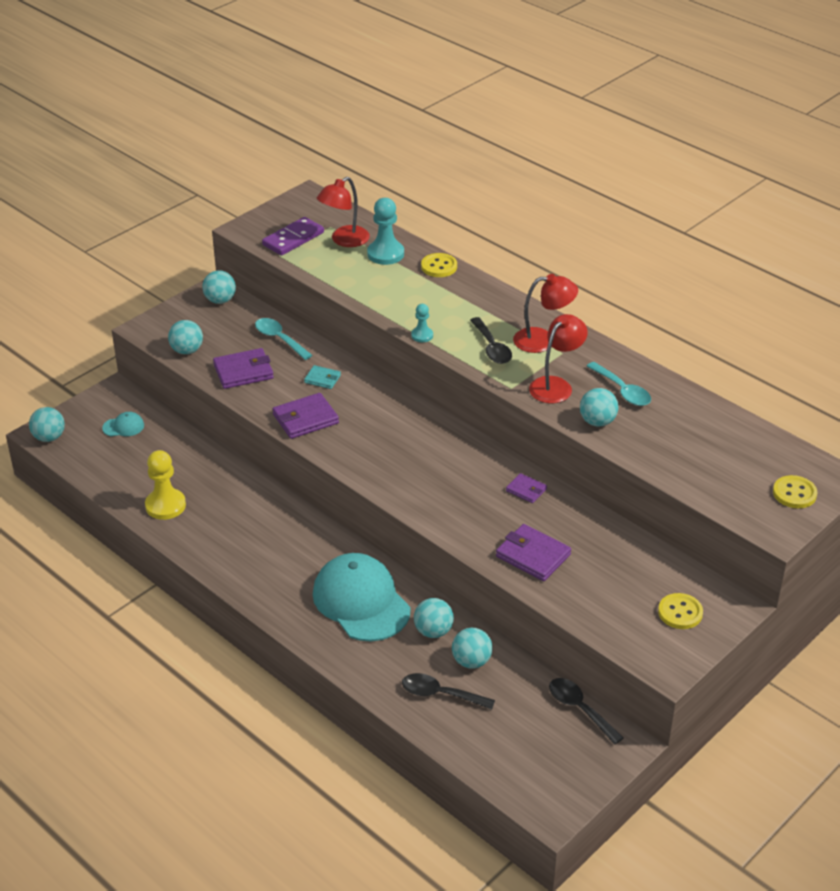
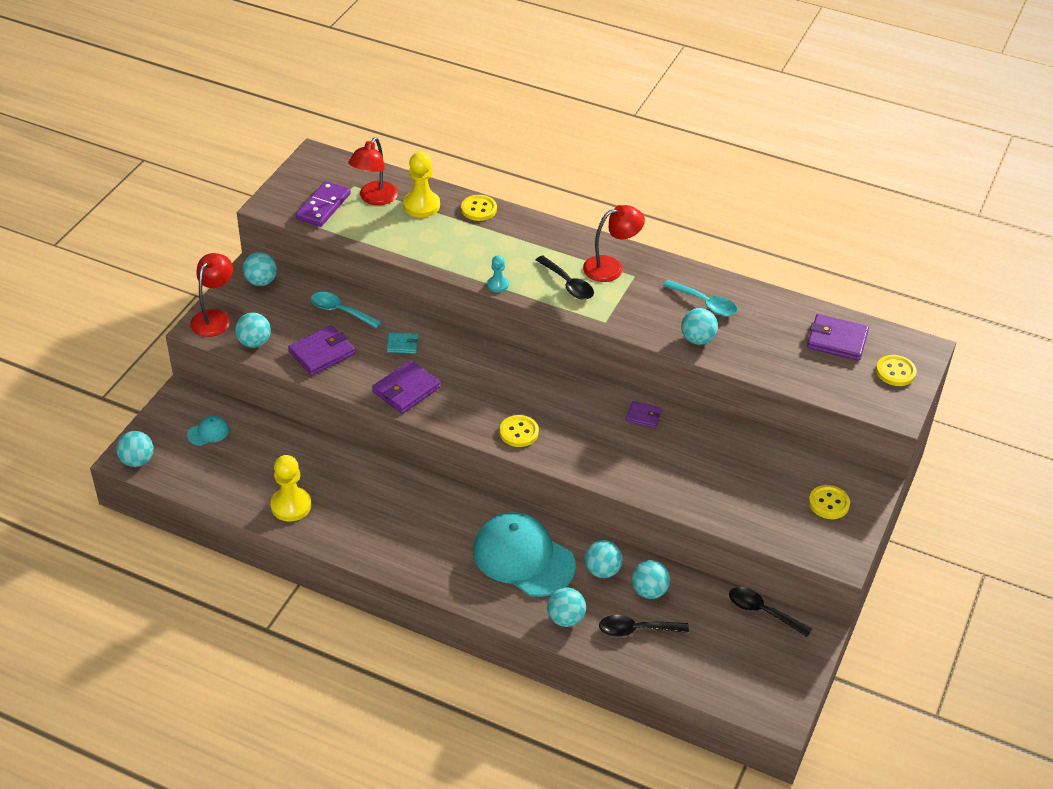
camera: 20 degrees left, 5 degrees up
(375, 667) = (565, 618): none -> turquoise ball
(385, 254) = (421, 205): turquoise pawn -> yellow pawn
(394, 478) = (519, 432): none -> yellow button
(533, 555) = (679, 479): purple wallet -> purple wallet (837, 340)
(556, 385) = (644, 310): red lamp -> red lamp (214, 317)

